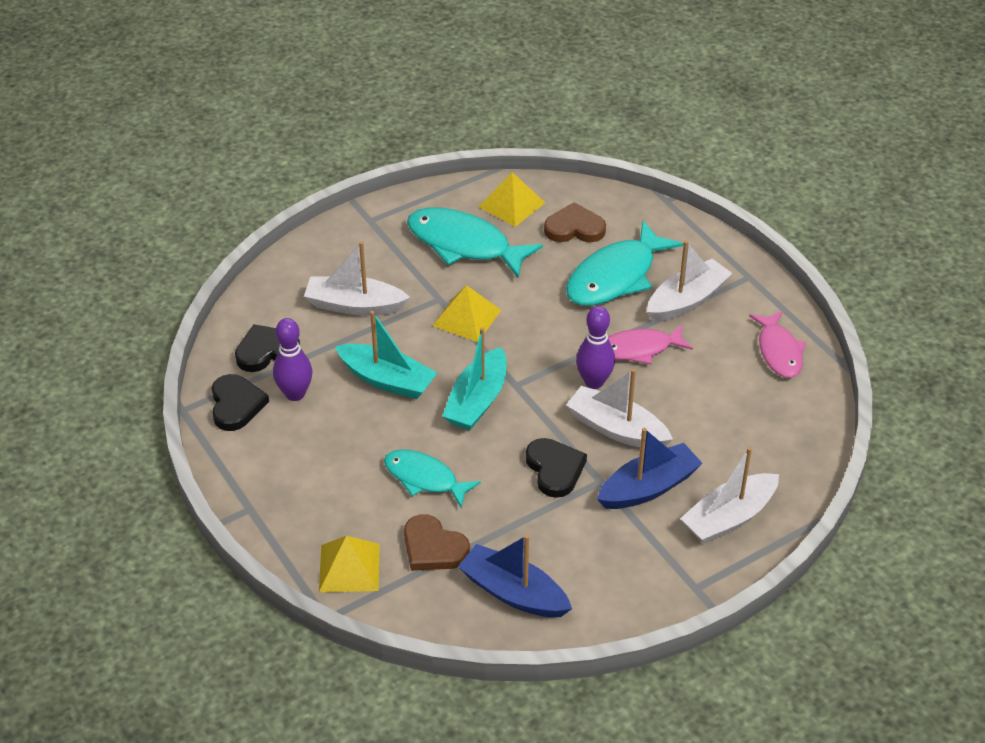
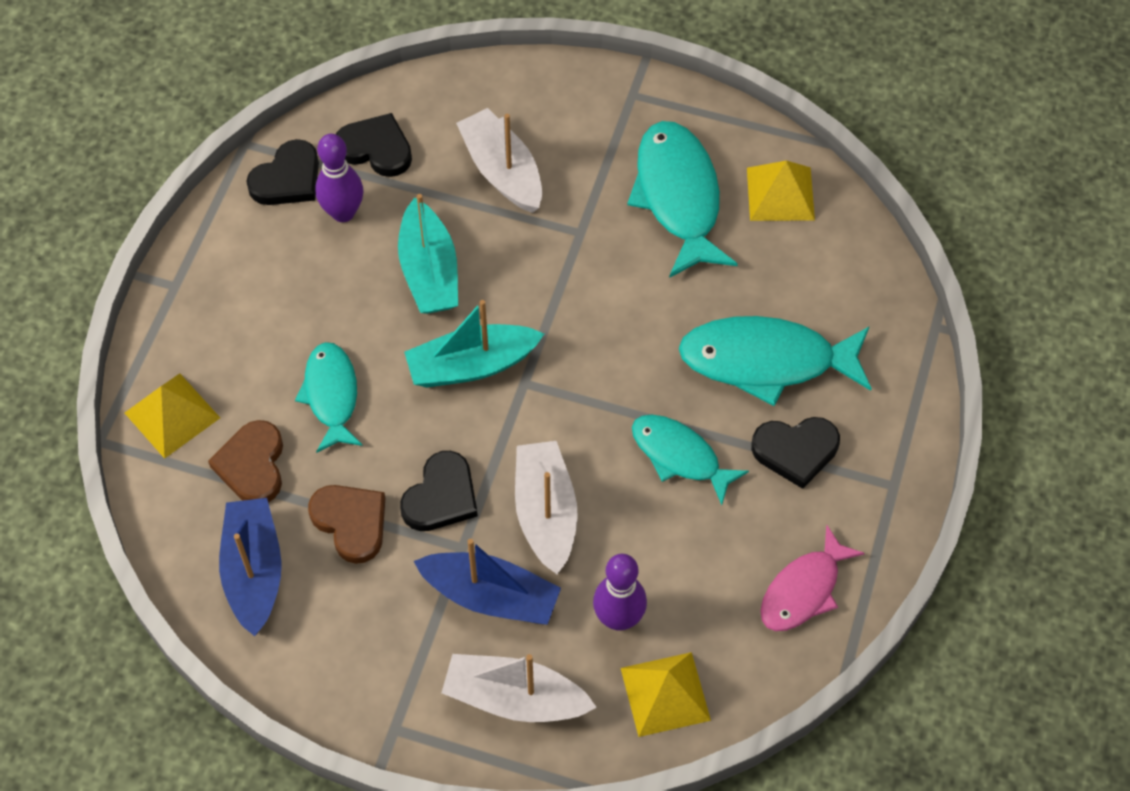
camera: 50 degrees right, 15 degrees up
(467, 318) = (576, 274): yellow pyramid -> yellow pyramid (665, 694)
(574, 228) = (802, 273): brown heart -> brown heart (351, 523)
(594, 382) = (593, 447): purple bowling pin -> purple bowling pin (618, 618)
(639, 349) = (680, 456): pink fish -> turquoise fish
(686, 301) = (795, 451): white boat -> black heart

